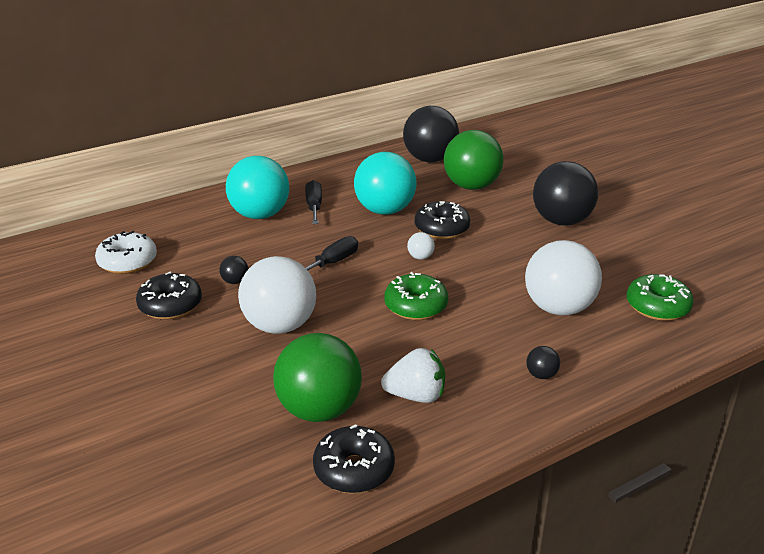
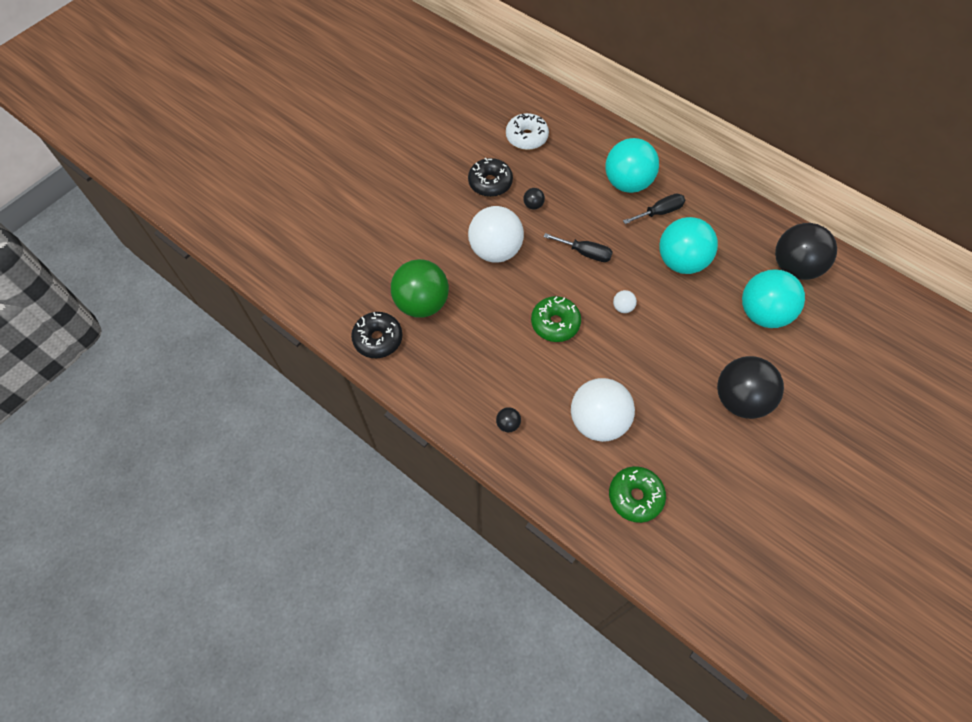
camera: 70 degrees right, 30 degrees up
(416, 396) = (455, 352): white strawberry -> none
(442, 229) = (674, 310): black donut -> none
(471, 186) = (762, 313): green ball -> turquoise ball

